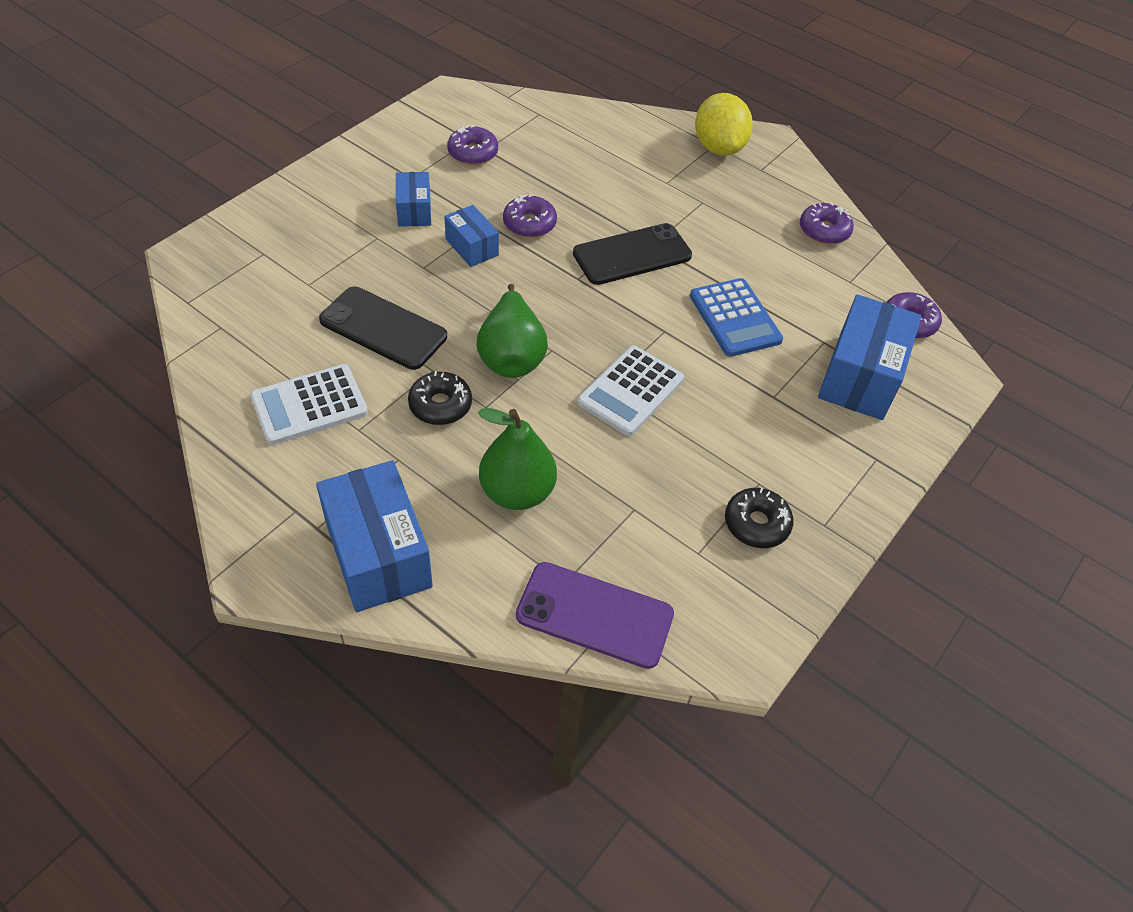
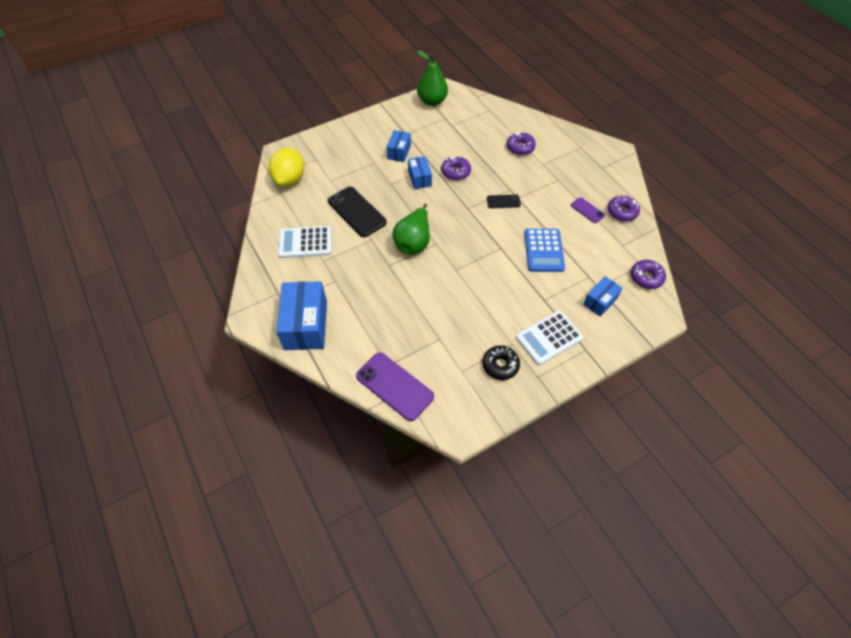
camera: 25 degrees right, 5 degrees up
(440, 405) = (367, 258): black donut -> none
(473, 153) = (443, 126): purple donut -> purple donut (520, 147)
(517, 492) = (385, 313): green pear -> green pear (432, 101)
(630, 391) = (467, 276): white calculator -> white calculator (549, 338)
(632, 255) = (503, 201): black phone -> black phone, size x0.52
(718, 148) = (583, 149): yellow lemon -> yellow lemon (290, 179)
(771, 240) = (587, 210): none -> purple phone
(860, 376) = (600, 301): blue box -> blue box, size x0.55

